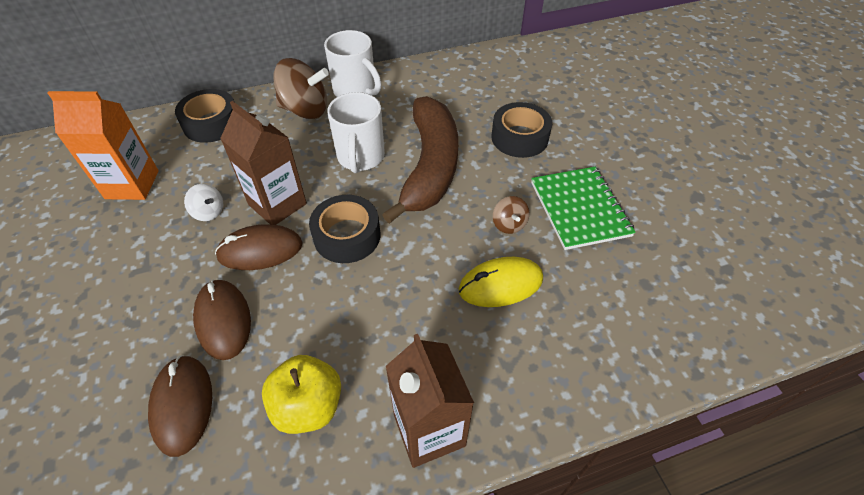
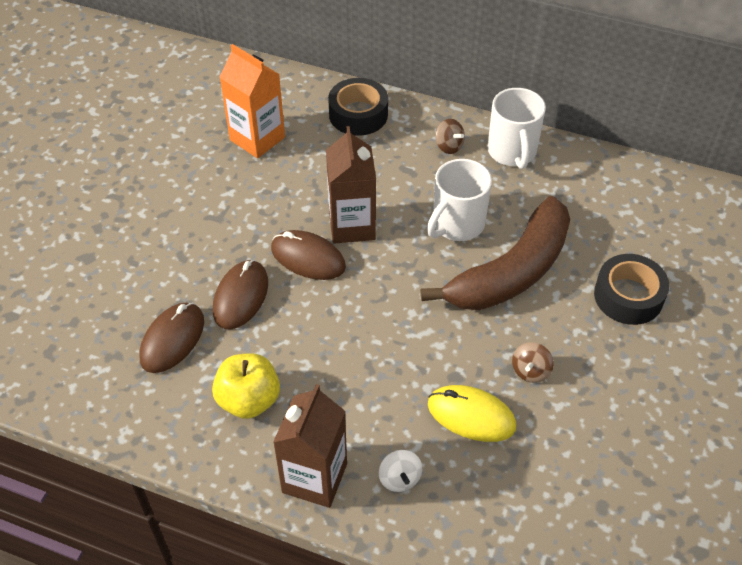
camera: 40 degrees right, 0 degrees up
(209, 212) = (295, 199): white spinning top -> white spinning top (399, 478)
(305, 110) = (449, 146): brown spinning top -> brown spinning top, size x0.50
(347, 236) = (383, 290): black tape -> none
(579, 209) = (613, 402): green notebook -> none

